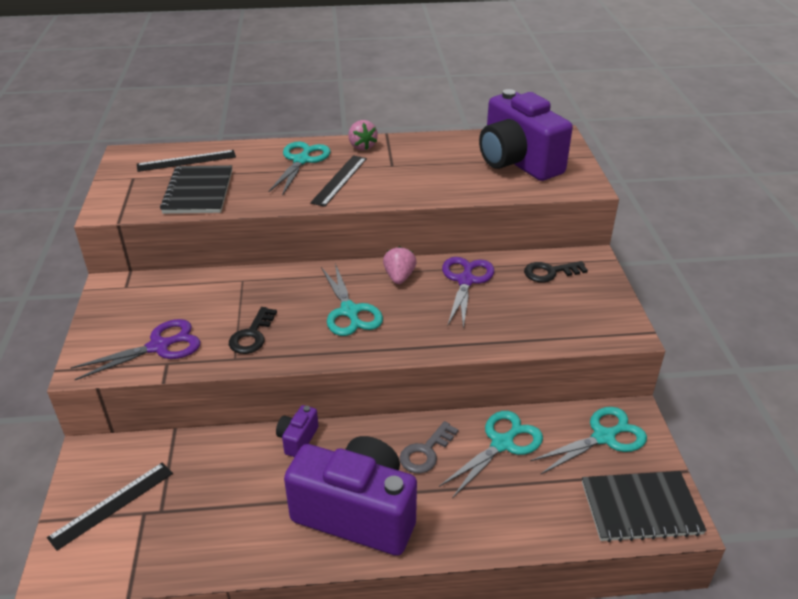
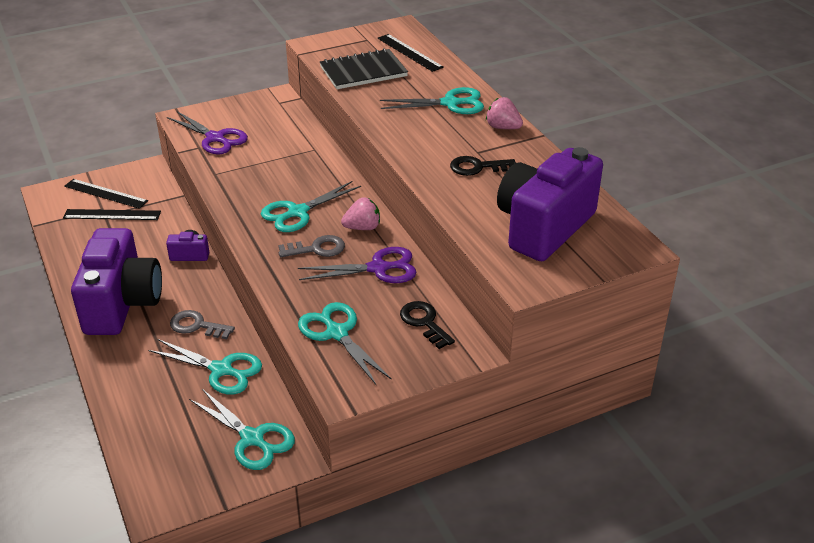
camera: 70 degrees right, 0 degrees up
(252, 335) = (245, 173): black key -> black key (477, 167)
(339, 180) = (428, 130): black ruler -> black ruler (112, 215)
(362, 146) = (503, 127): pink strawberry -> pink strawberry turned 75 degrees clockwise
(418, 310) = (317, 249): none -> grey key
(548, 322) = (337, 333): none -> turquoise scissors
(640, 508) = (167, 475): black notebook -> none

